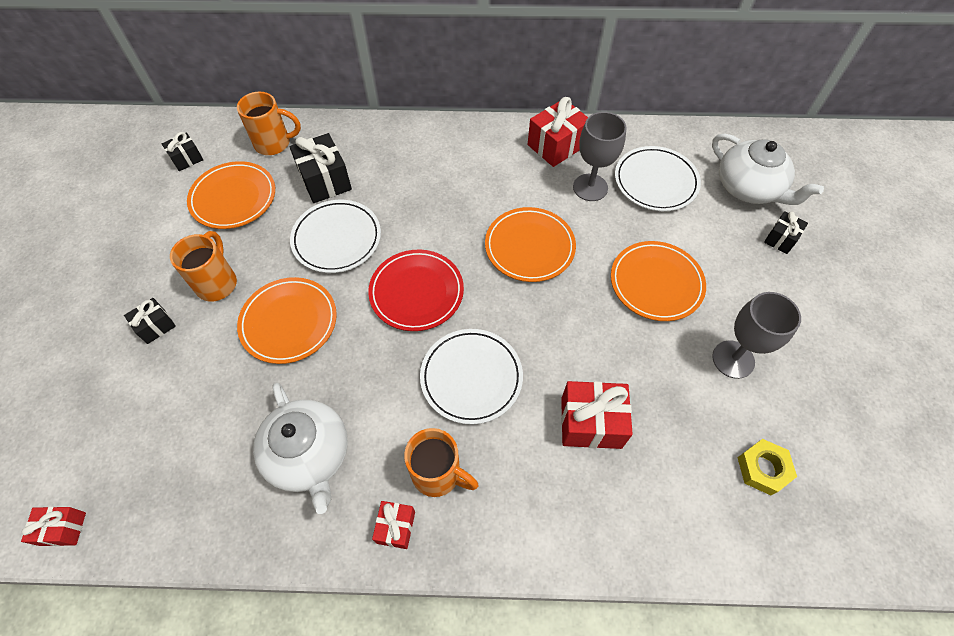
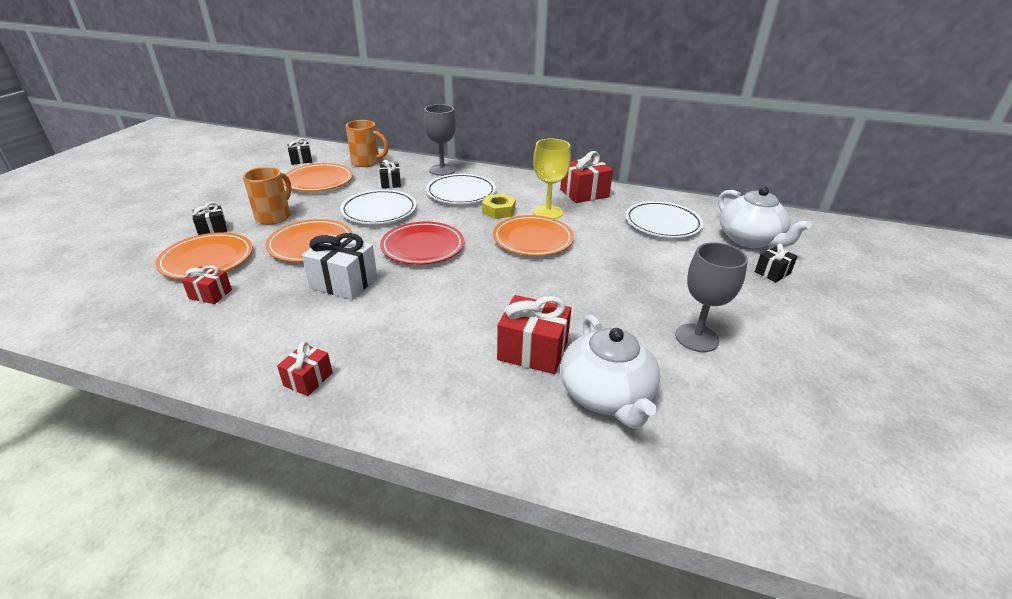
camera: 15 degrees right, 25 degrees down
(63, 528) = (47, 318): red gift -> red gift (210, 294)
(309, 455) = (269, 318): white teapot -> white teapot (606, 395)
(325, 180) = (391, 183): black gift -> black gift, size x0.57
(359, 376) = (344, 282): none -> white gift
(438, 474) = (370, 353): orange mug -> none
(471, 377) = (438, 301): white plate -> white plate (461, 192)
(528, 192) = (548, 212): none -> yellow goblet
(590, 187) = (602, 217): grey goblet -> grey goblet (442, 170)
(656, 283) = (638, 278): orange plate -> orange plate (207, 260)
(763, 469) = (702, 422): yellow nut -> yellow nut (499, 211)

